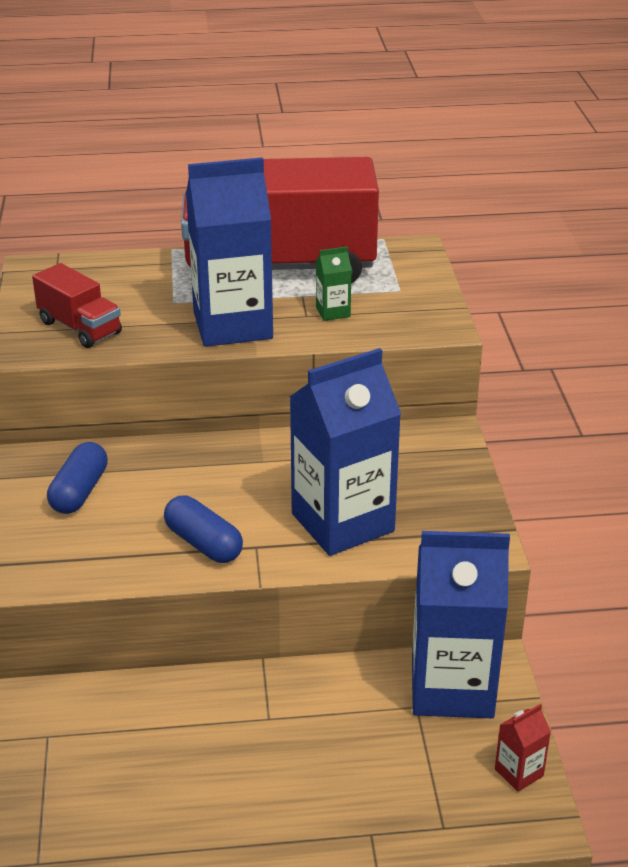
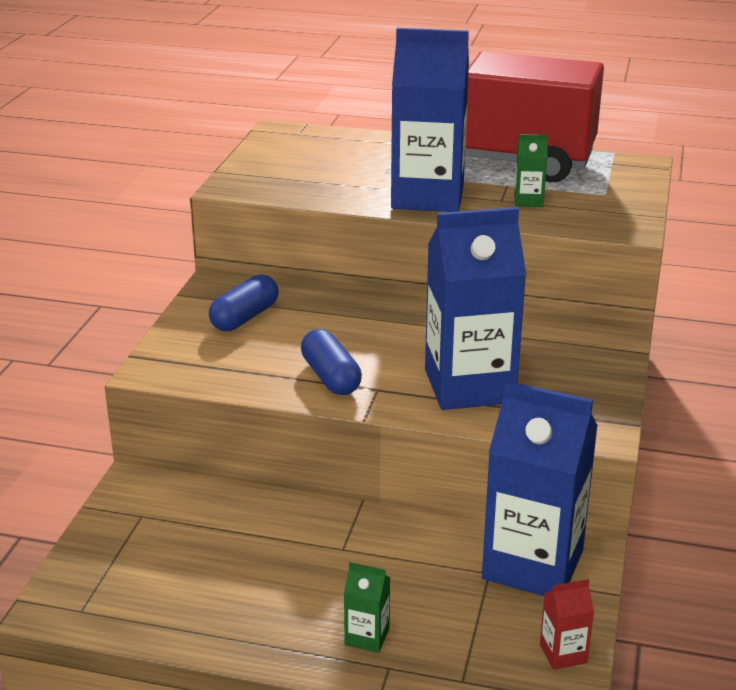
camera: 20 degrees right, 5 degrees down
(80, 328) = (290, 178): red truck -> none
(336, 807) = (367, 636): none -> green carton

